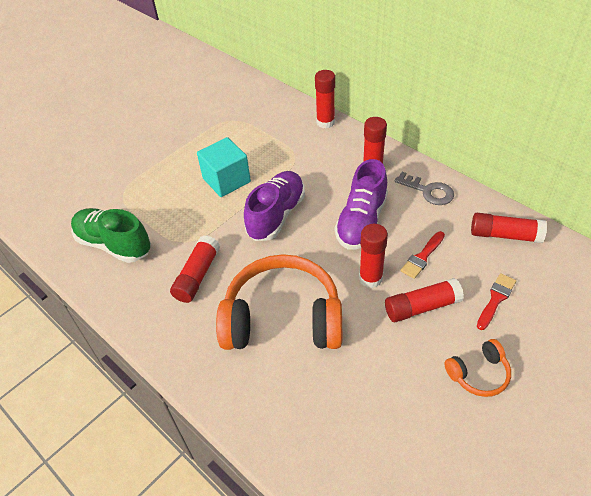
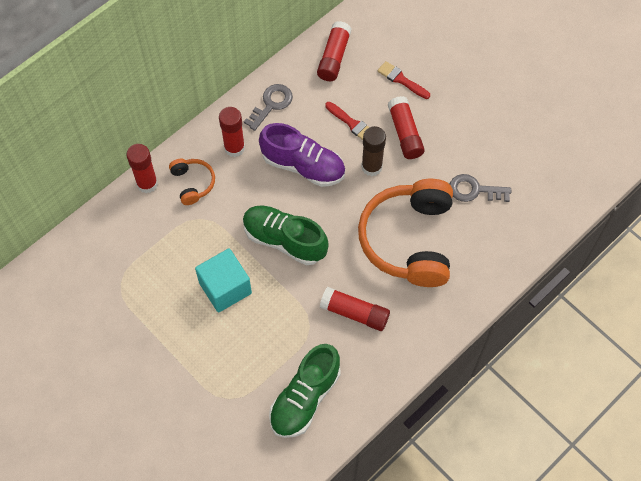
camera: 90 degrees left, 15 degrees up
(276, 215) = (284, 240): purple shoe -> green shoe
(356, 384) = (474, 190): none -> grey key
(370, 278) = (371, 167): red glue stick -> brown glue stick
(478, 374) = (468, 107): orange headphones -> orange headphones (193, 183)

